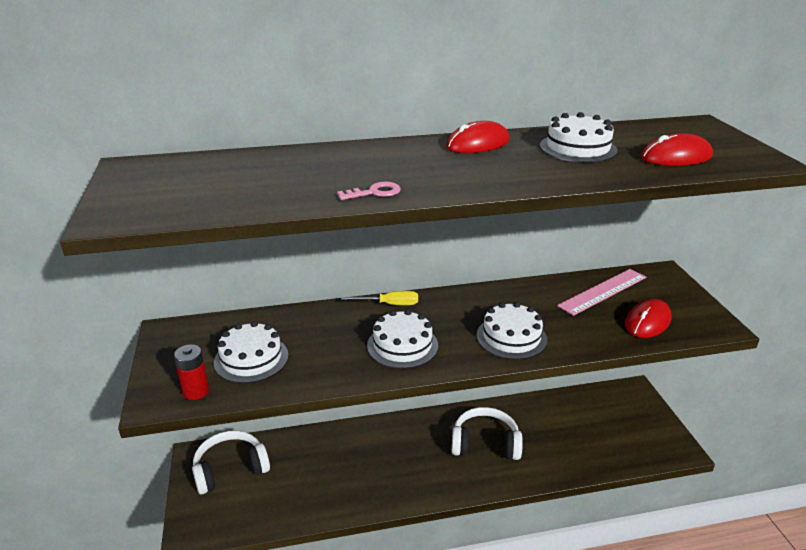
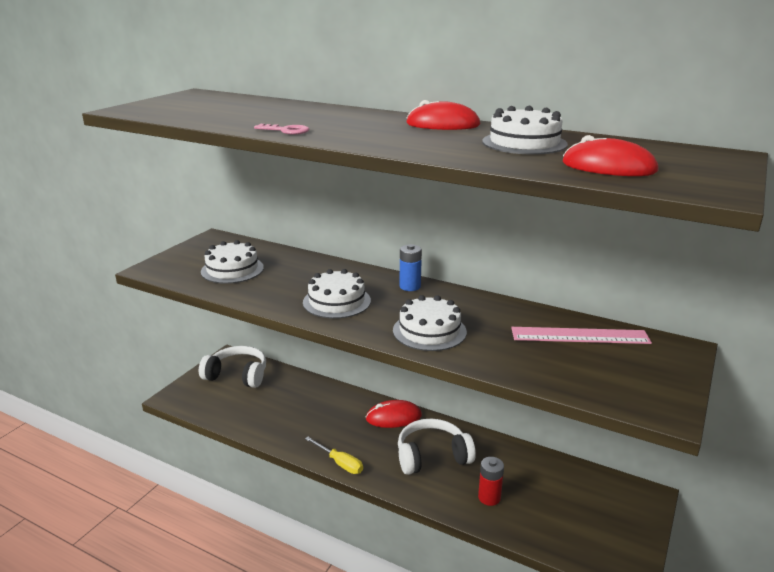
camera: 40 degrees right, 5 degrees down
(196, 391) = (176, 273): red battery -> red battery (489, 497)
(389, 304) = (372, 275): yellow screwdriver -> yellow screwdriver (340, 463)
(436, 302) = (410, 286): none -> blue battery
(485, 444) = (432, 456): white headphones -> white headphones turned 60 degrees counterclockwise
(647, 321) = (584, 374): red mouse -> red mouse (393, 417)

